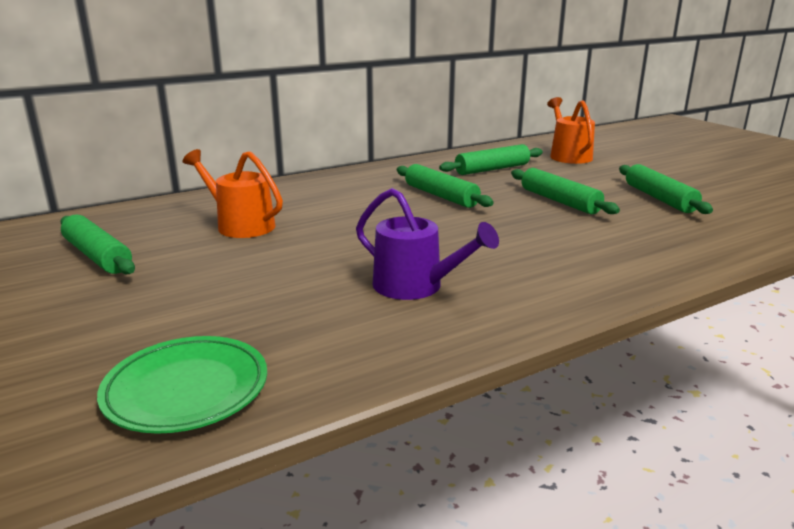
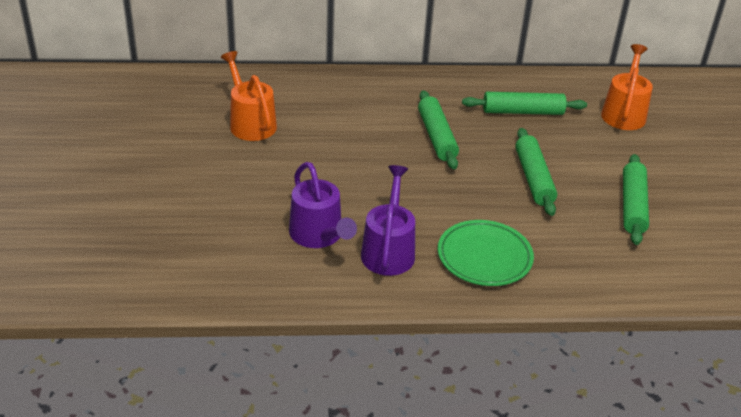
camera: 25 degrees right, 15 degrees up
(98, 256) = (136, 127): green rolling pin -> none
(186, 390) = (122, 269): green plate -> green plate (484, 257)
(503, 278) = (388, 250): none -> purple watering can

